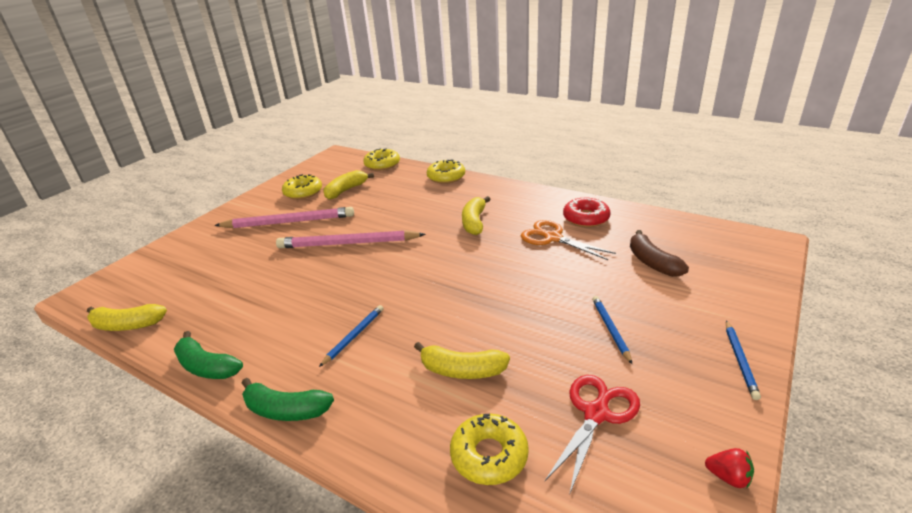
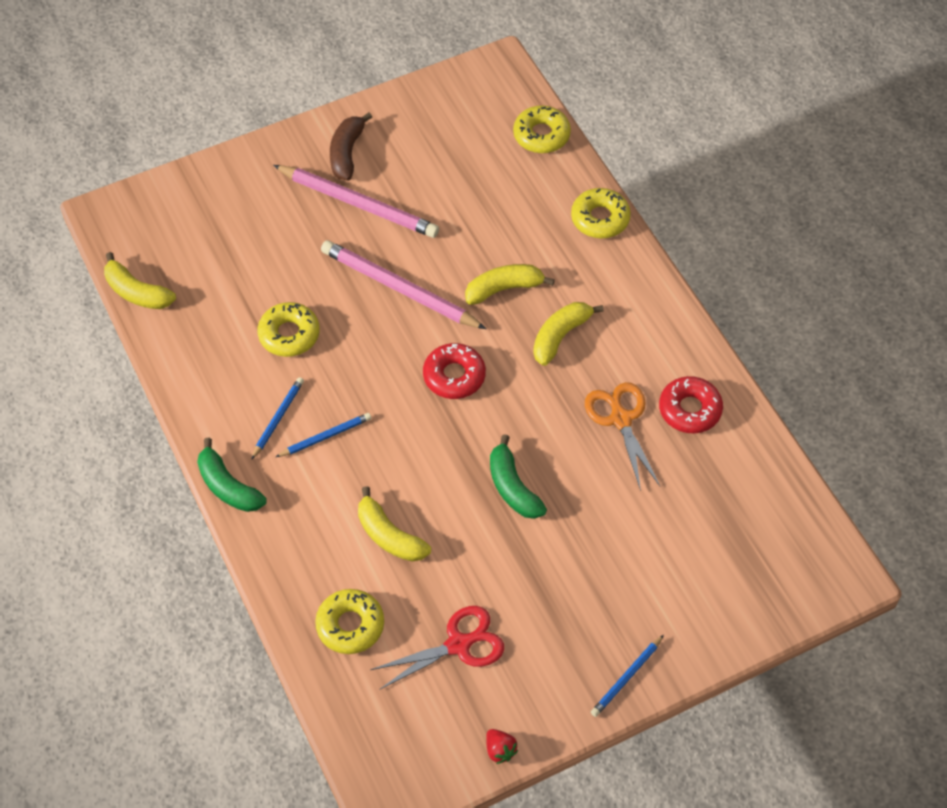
camera: 30 degrees right, 25 degrees up
(206, 367) = (186, 395): green banana -> green banana (512, 487)
(303, 192) = (406, 145): yellow donut -> yellow donut (289, 334)
(346, 190) = (459, 173): yellow banana -> yellow banana (504, 289)
(424, 264) = (454, 376): none -> red donut
(610, 329) = (553, 576): blue pencil -> blue pencil (278, 418)
(652, 262) = (684, 522): brown banana -> brown banana (347, 153)

